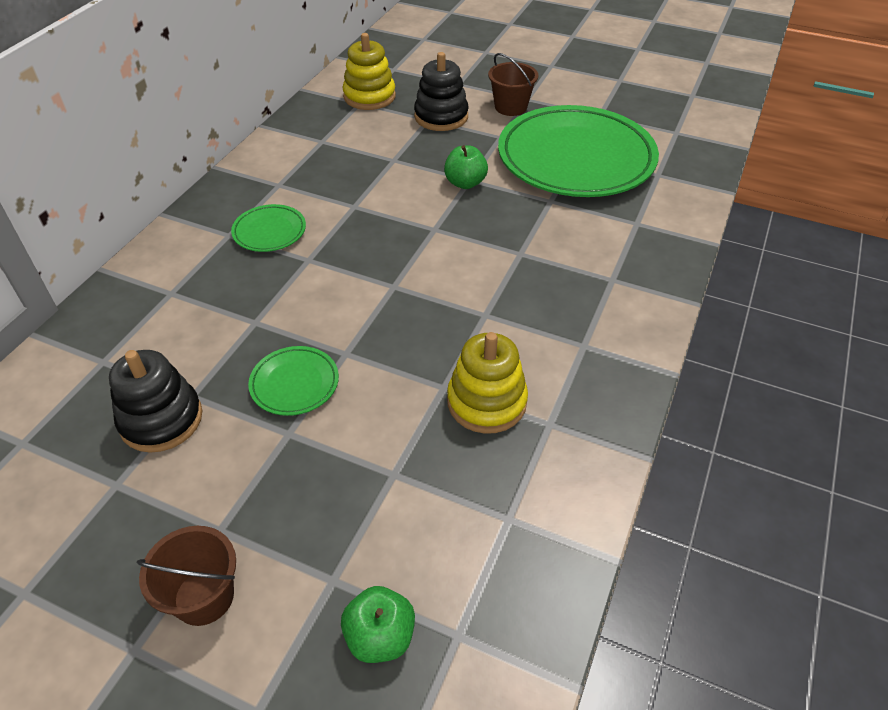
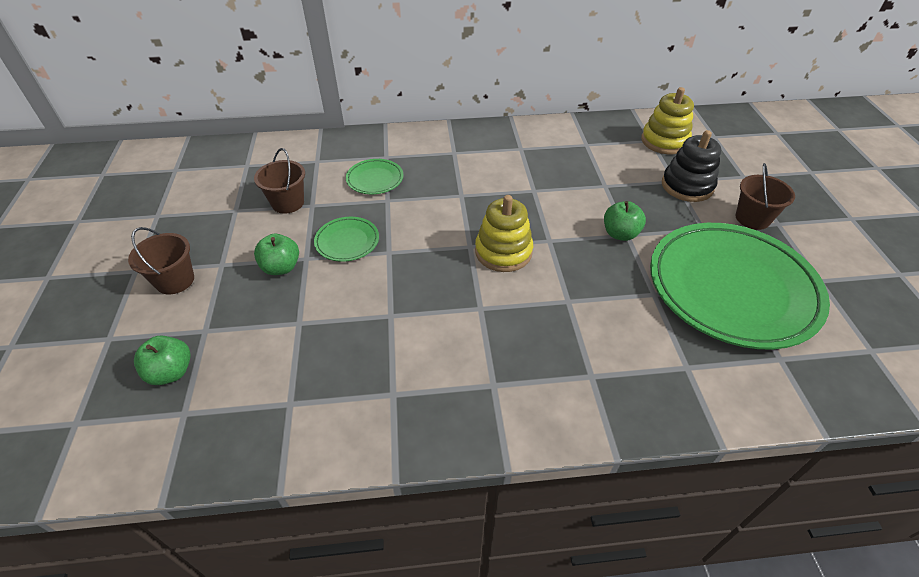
camera: 60 degrees right, 0 degrees up
(161, 419) = (288, 203): black stacking toy -> brown bucket
(269, 231) = (472, 167): green plate -> green plate (375, 179)
(284, 464) = (281, 267): none -> green apple
(486, 402) = (391, 346): yellow stacking toy -> yellow stacking toy (503, 252)

